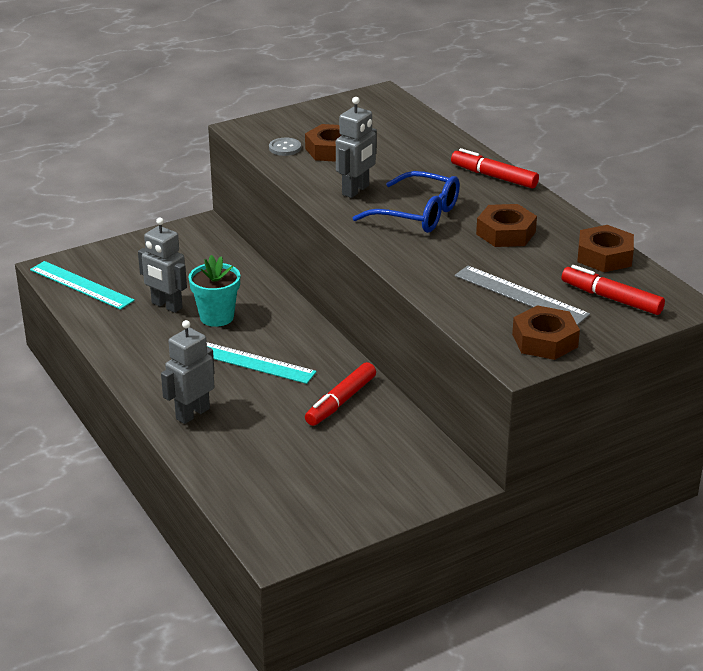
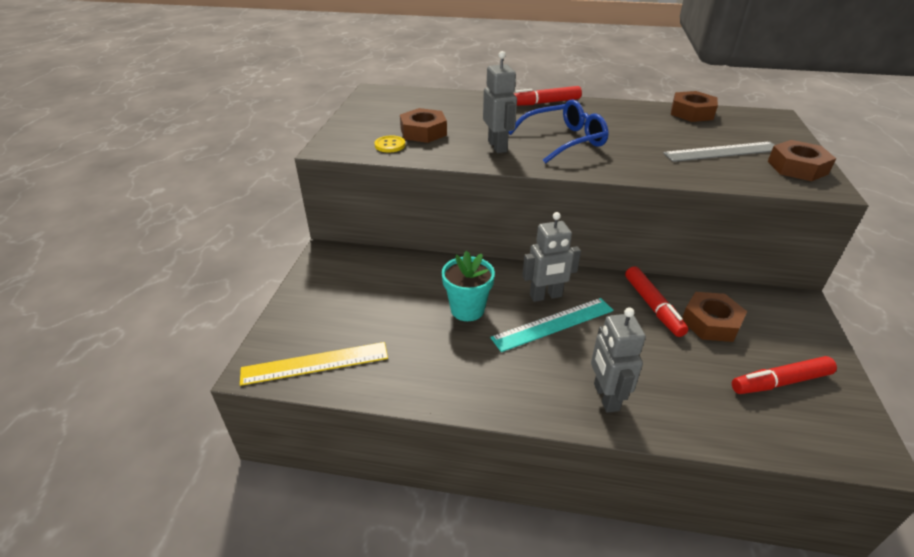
camera: 50 degrees left, 5 degrees up
(81, 285) = (315, 363): turquoise ruler -> yellow ruler
(166, 306) = (416, 328): grey robot -> grey robot (546, 296)
(285, 148) = (390, 145): grey button -> yellow button
(506, 233) = (627, 126): brown nut -> brown nut (711, 322)
(611, 298) = (751, 130): red marker -> red marker (780, 382)

